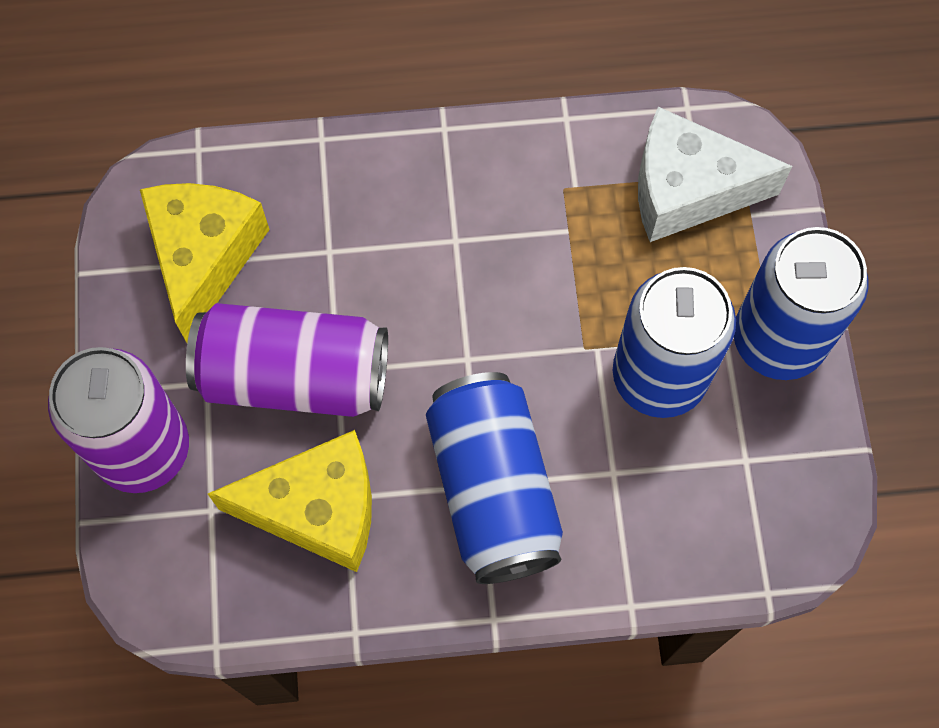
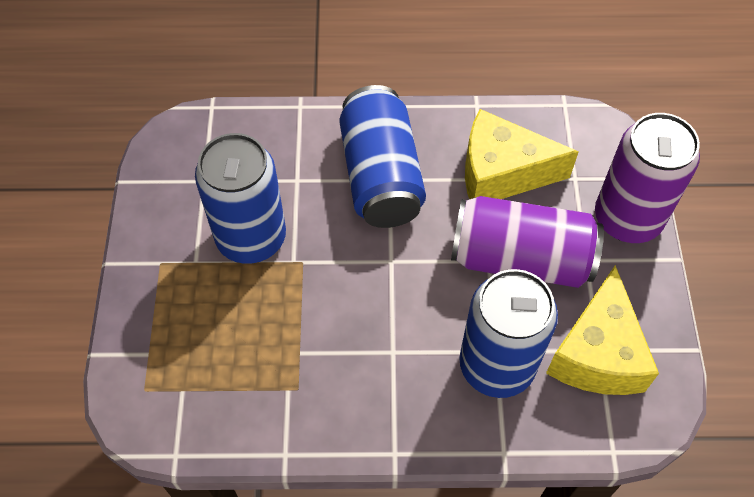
camera: 175 degrees left, 10 degrees down
(687, 190) = (194, 378): white cheese -> none
(778, 340) = (157, 256): blue can -> blue can (496, 365)

